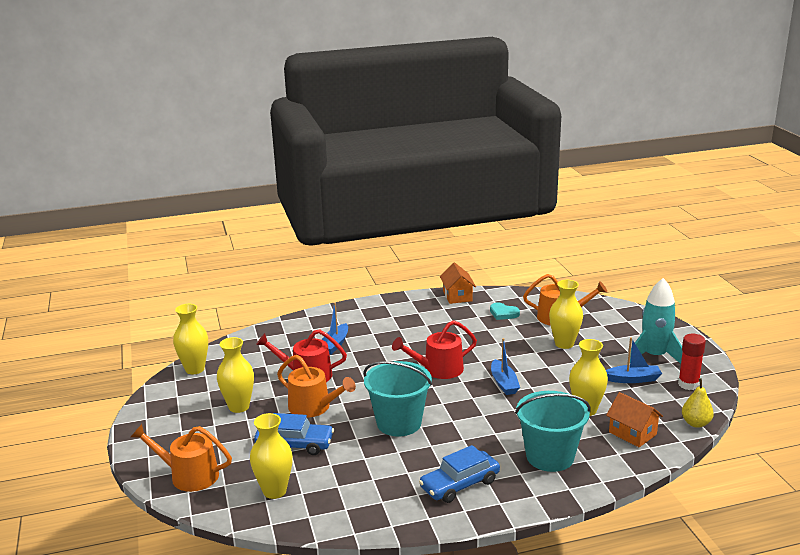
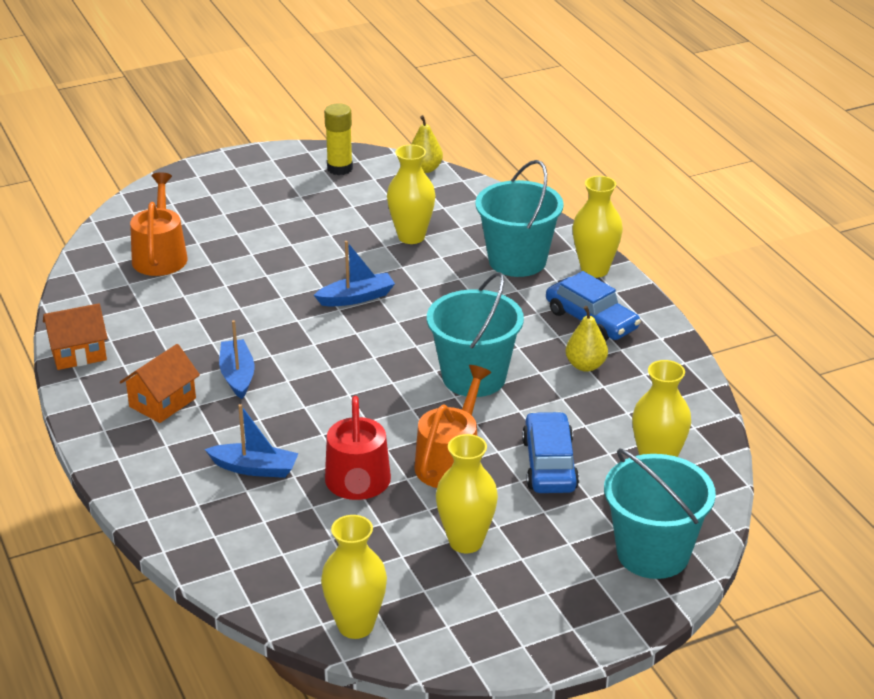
camera: 100 degrees left, 10 degrees up
(189, 475) = (653, 553): orange watering can -> turquoise bucket
(400, 473) = (585, 365): none -> yellow pear
(438, 369) = (325, 355): red watering can -> none
(503, 313) = (145, 305): turquoise heart -> none
(564, 344) = (242, 252): yellow vase -> yellow vase (594, 270)
(632, 433) = (455, 207): orange house -> orange house (162, 402)
(633, 379) = (332, 204): blue boat -> blue boat (237, 375)
(654, 356) = (272, 187): turquoise rocket -> none
(688, 384) = (340, 168): red glue stick -> yellow glue stick

